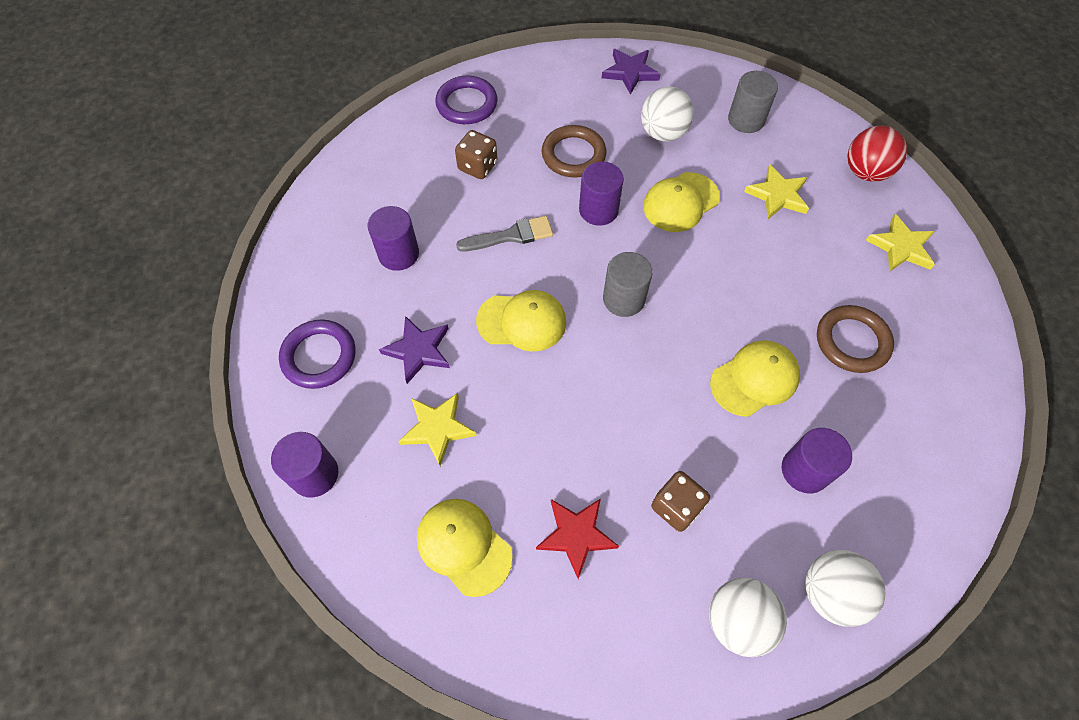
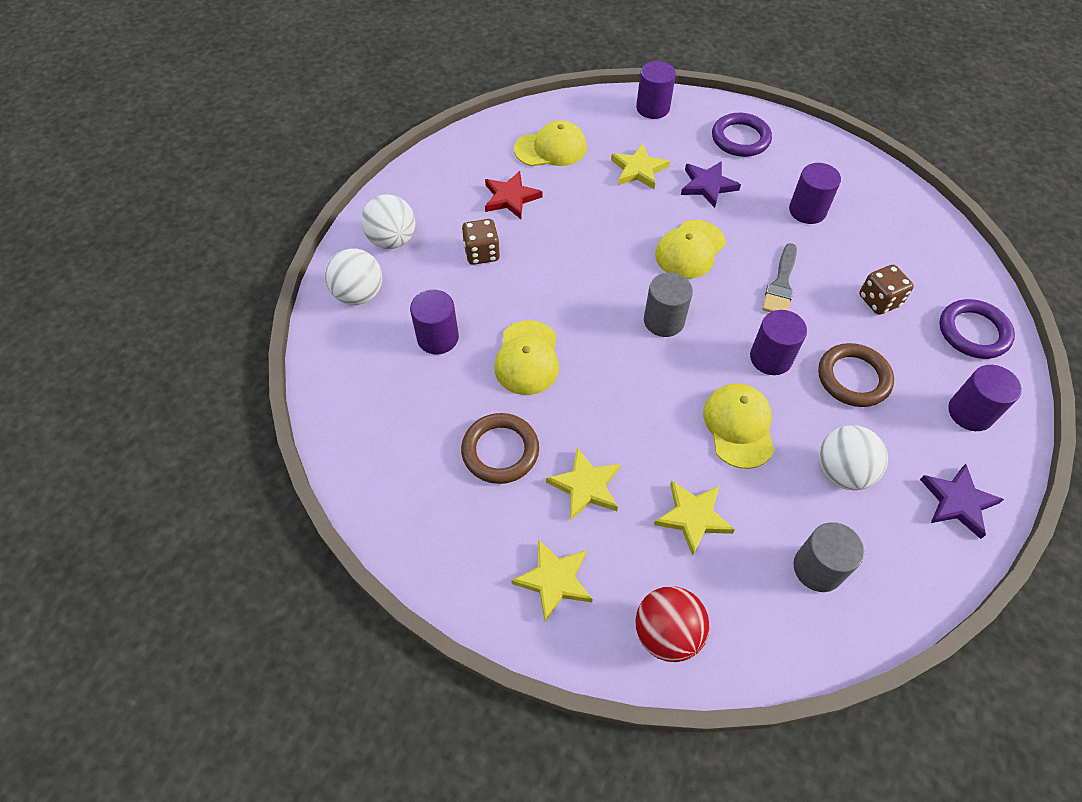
camera: 125 degrees right, 5 degrees down
(549, 86) = (970, 412): none -> purple cylinder
(820, 268) = (585, 486): none -> yellow star

